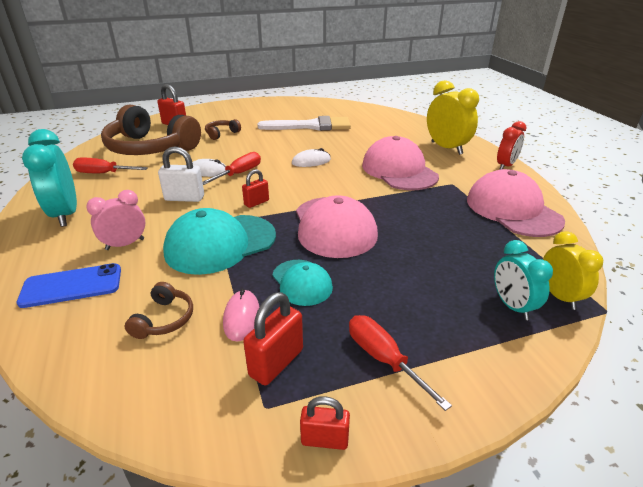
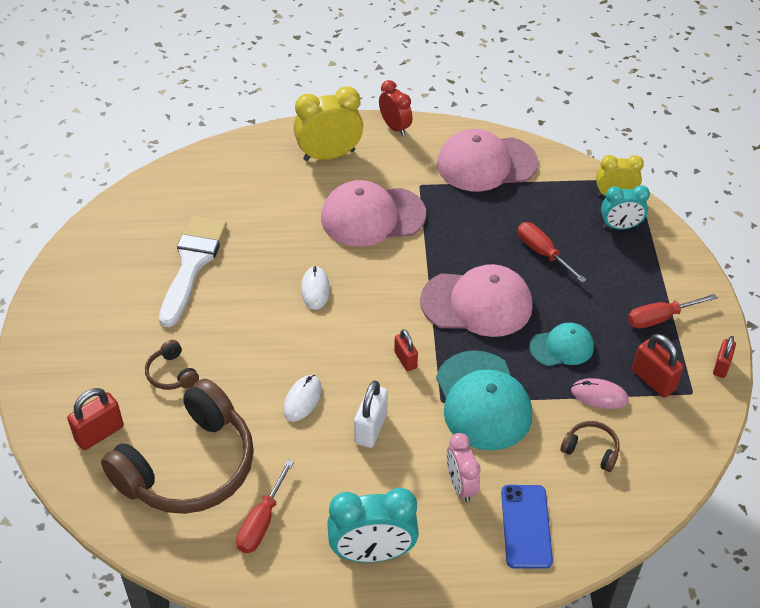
camera: 75 degrees left, 15 degrees up
(239, 174) = (322, 367): red screwdriver -> red screwdriver (543, 253)

